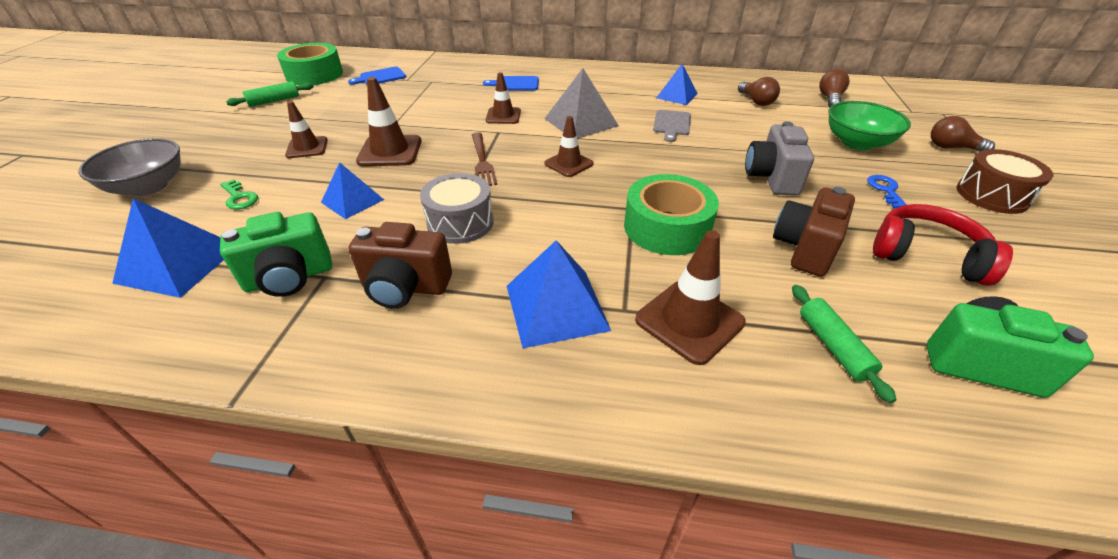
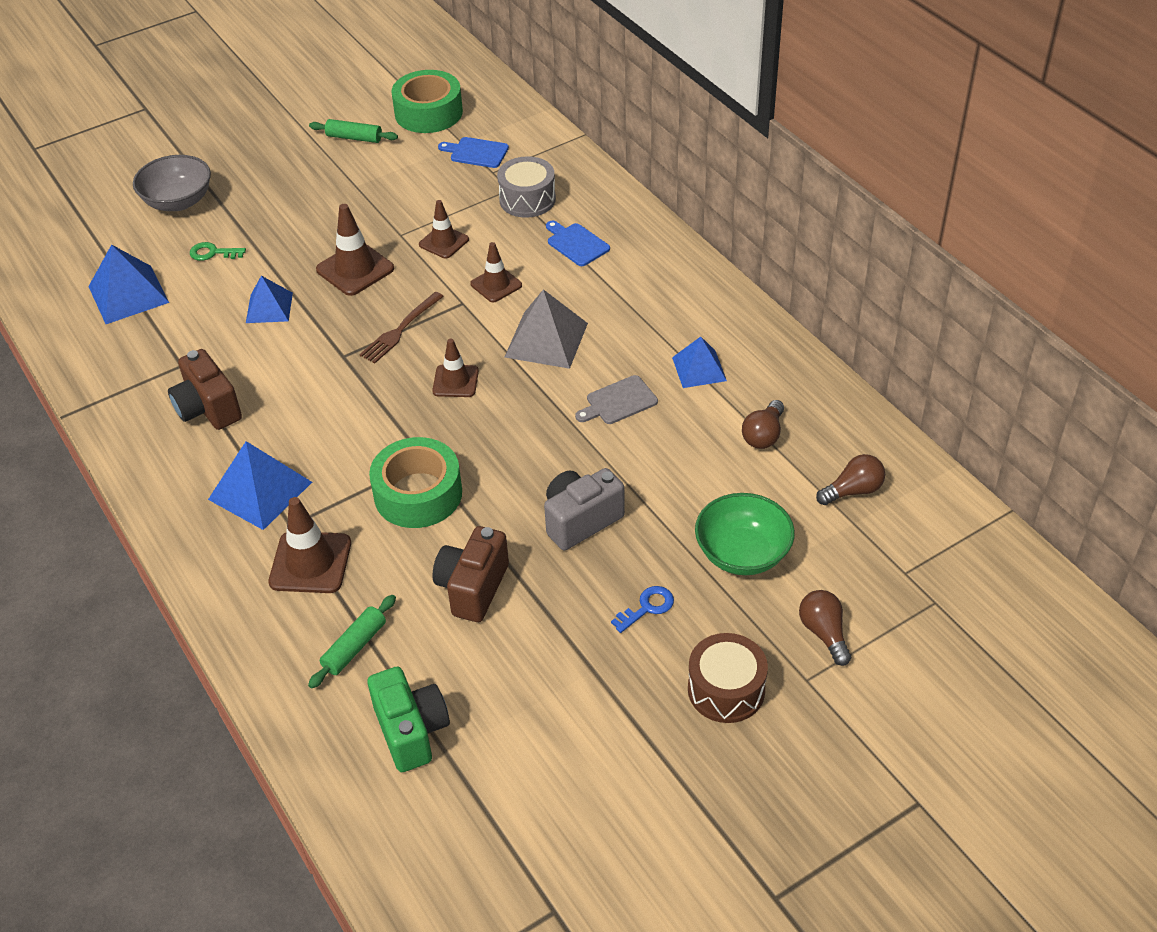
camera: 50 degrees right, 5 degrees up
(239, 198) = (213, 253): green key -> green key turned 90 degrees clockwise
(289, 278) = (165, 351): green camera -> none
(307, 147) = (308, 223): brown traffic cone -> brown traffic cone (444, 242)
(460, 223) = (302, 381): grey drum -> grey drum (527, 199)
(805, 249) = (473, 588): brown camera -> brown camera turned 60 degrees counterclockwise
(926, 255) = (543, 667): red headphones -> none

